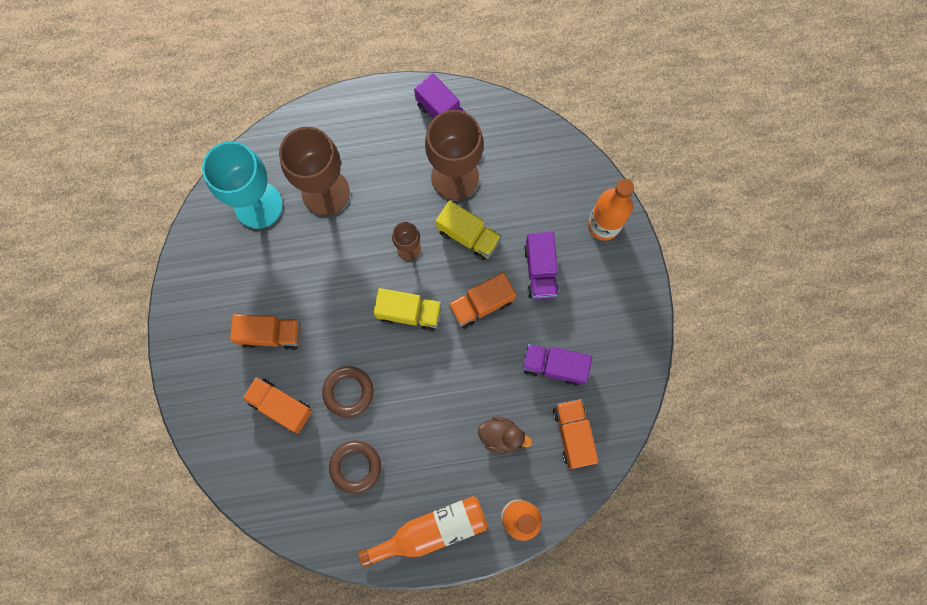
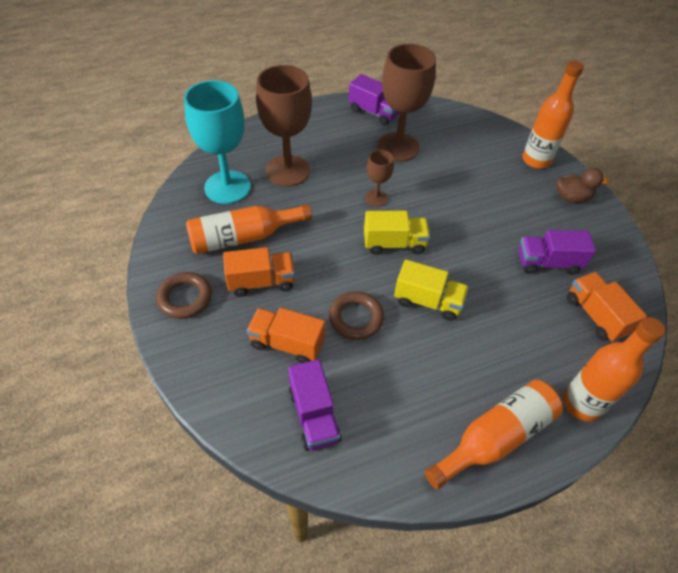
camera: 15 degrees left, 25 degrees down
(264, 276) = (244, 237): none -> orange bottle
(355, 467) = (386, 387): brown ring -> brown ring (185, 298)
(468, 236) = (425, 182): yellow truck -> yellow truck (428, 301)
(481, 304) = (458, 227): orange truck -> none
(501, 436) = (527, 329): brown duck -> brown duck (572, 197)
(540, 271) = (499, 197): purple truck -> purple truck (314, 415)

